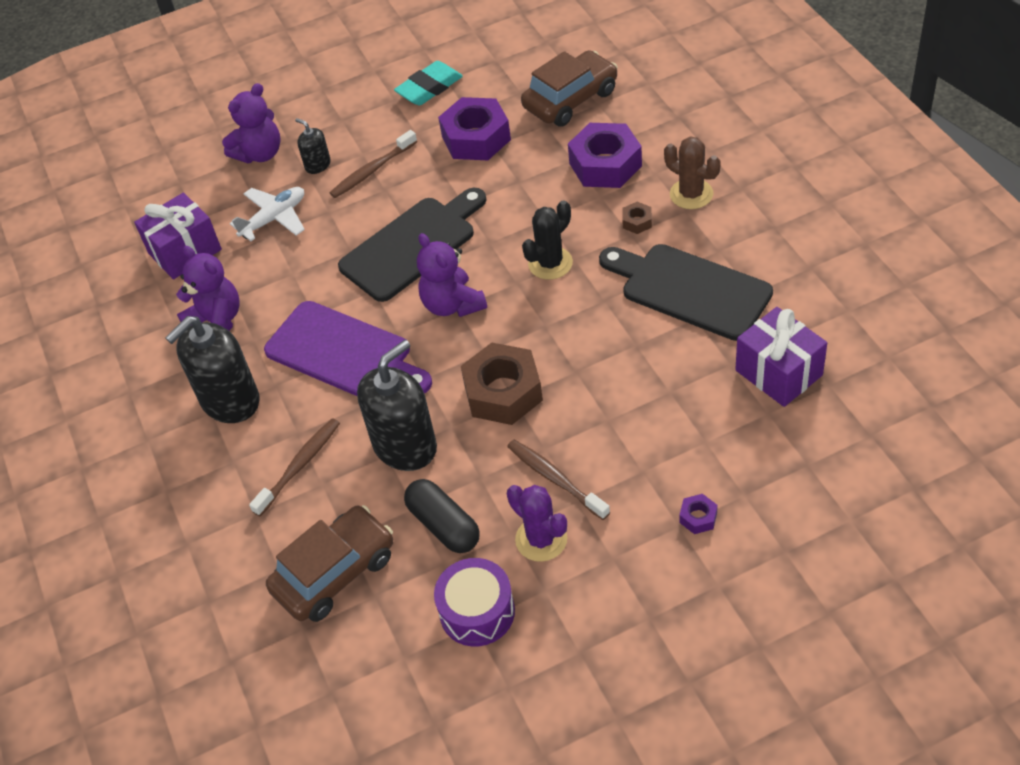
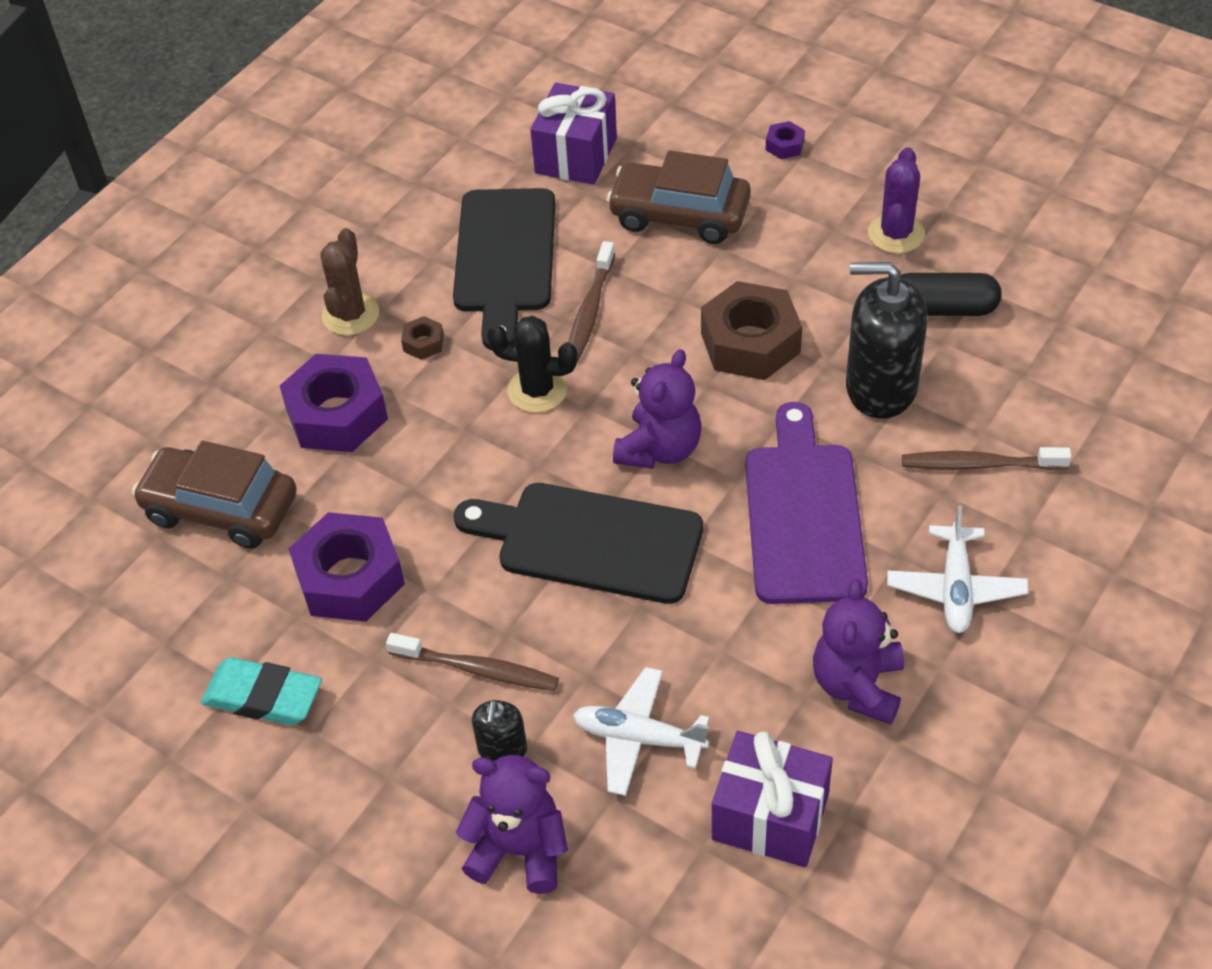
camera: 125 degrees left, 0 degrees up
(230, 401) = (955, 588): black soap dispenser -> white plane
(335, 573) = (1065, 362): brown car -> brown car (679, 215)
(444, 525) = (942, 309): black capsule -> black capsule turned 75 degrees clockwise
(477, 612) = (1006, 241): purple drum -> none
(555, 479) = (823, 254): brown toothbrush -> brown toothbrush (590, 310)

